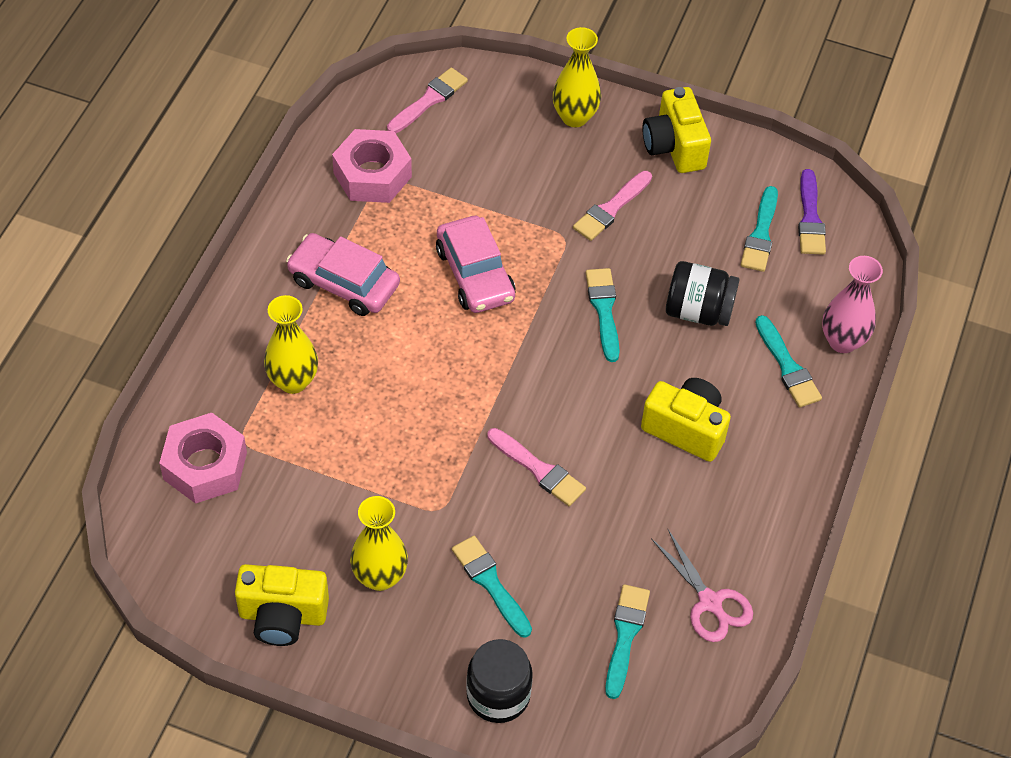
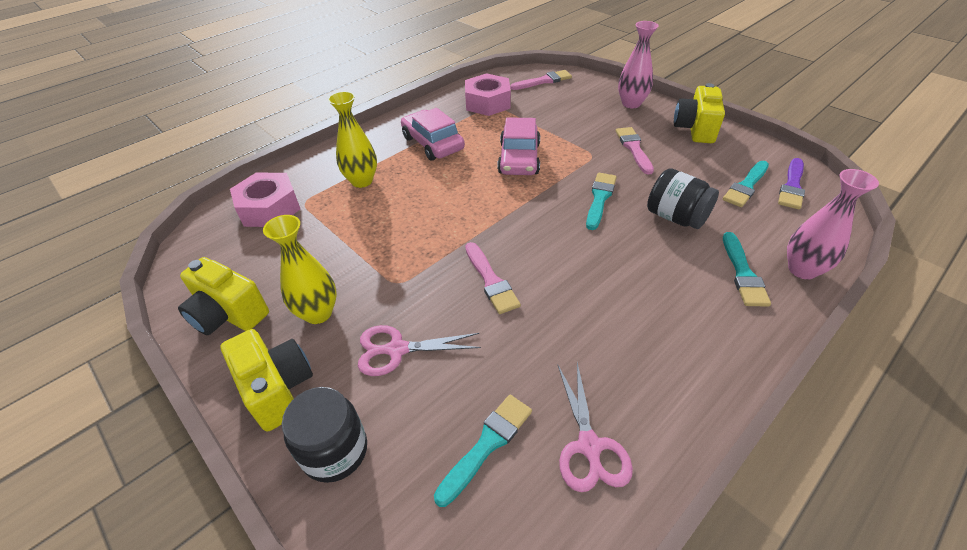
camera: 30 degrees right, 10 degrees down
(490, 583) = (397, 349): turquoise brush -> pink scissors
(574, 117) = (631, 104): yellow vase -> pink vase
(611, 209) = (633, 148): pink brush -> pink brush turned 105 degrees clockwise
(686, 429) = (630, 290): yellow camera -> yellow camera (278, 389)

